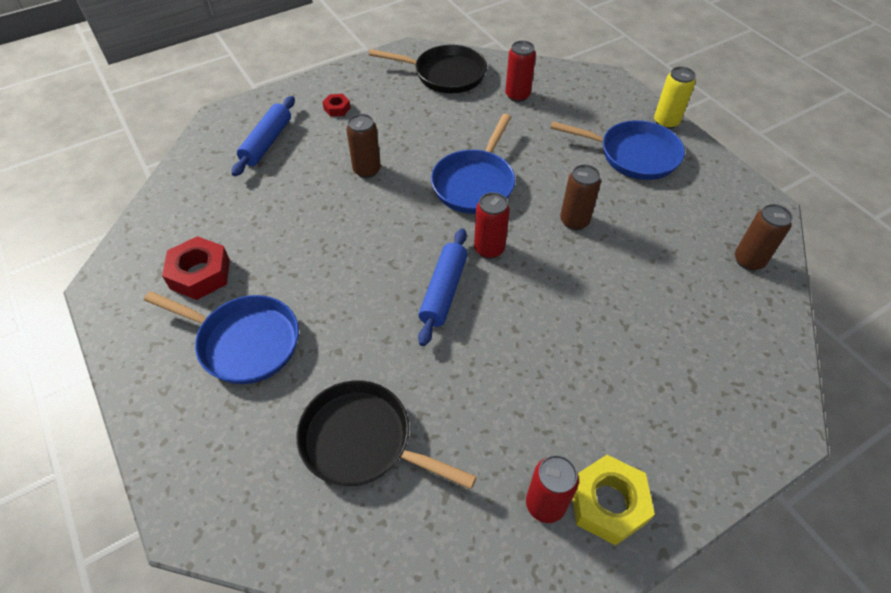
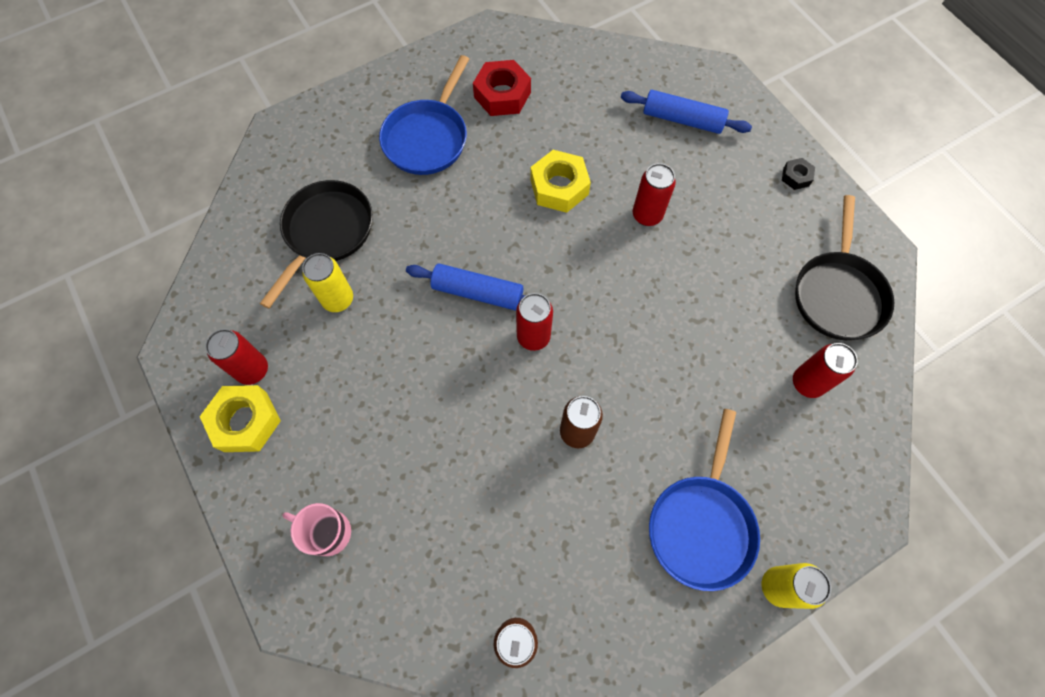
camera: 90 degrees right, 15 degrees up
(328, 229) = (559, 187): none -> yellow nut
(337, 108) = (749, 178): red nut -> none
(339, 84) = (796, 177): none -> black nut
(367, 170) = (647, 215): brown can -> red can
(452, 419) = (338, 299): none -> yellow can
(475, 183) = (634, 325): blue pan -> none
(705, 405) = (327, 532): none -> pink mug

